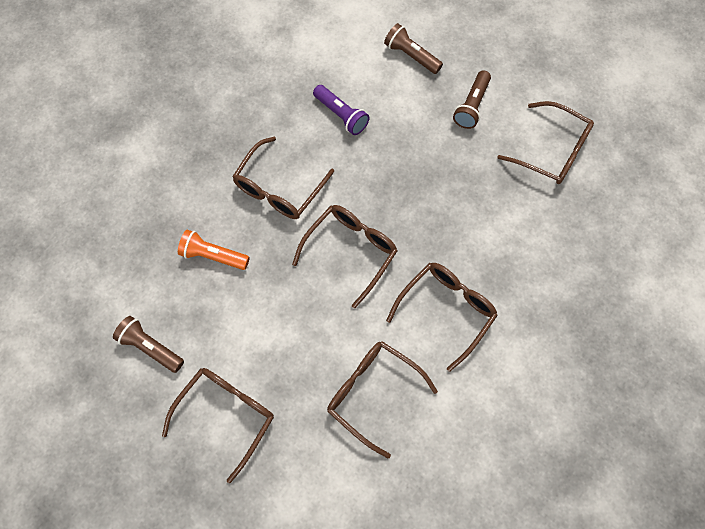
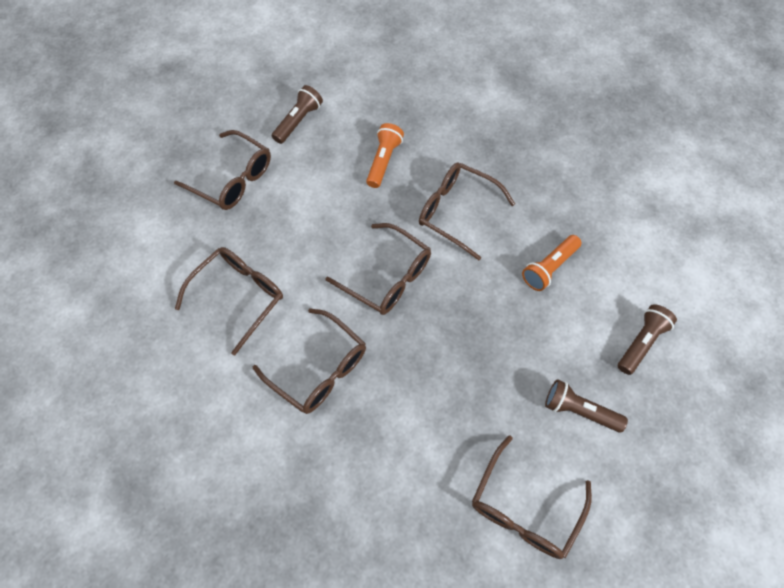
camera: 90 degrees right, 5 degrees down
(341, 115) = (549, 268): purple flashlight -> orange flashlight

